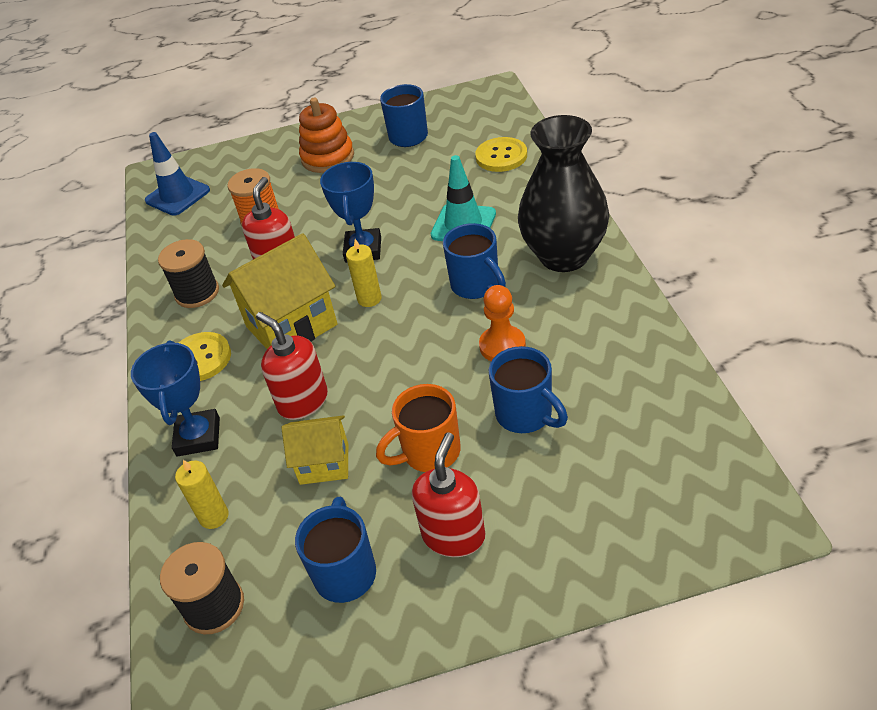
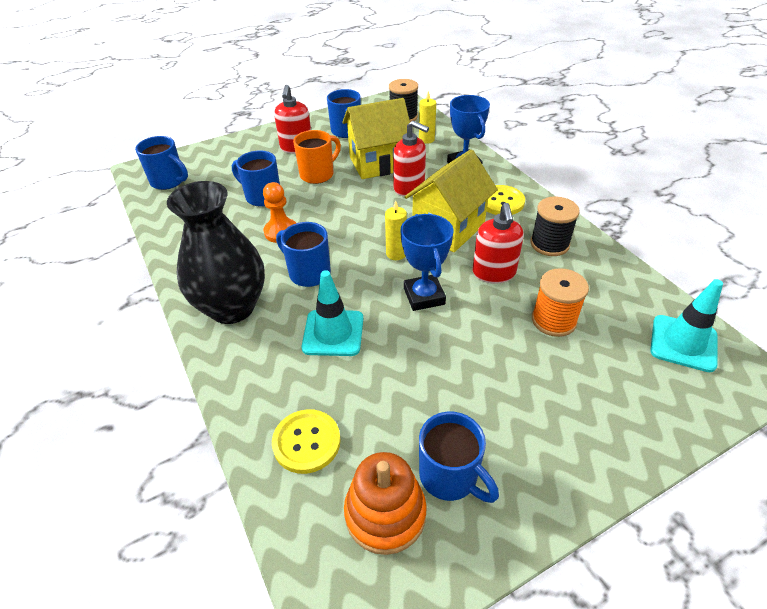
camera: 160 degrees right, 0 degrees up
(177, 196) = (683, 343): blue traffic cone -> turquoise traffic cone
(324, 464) = (378, 163): yellow house -> yellow house, size x1.70
(328, 157) = (541, 422): orange stacking toy -> orange stacking toy (385, 513)
(691, 476) = (169, 181): none -> blue mug

